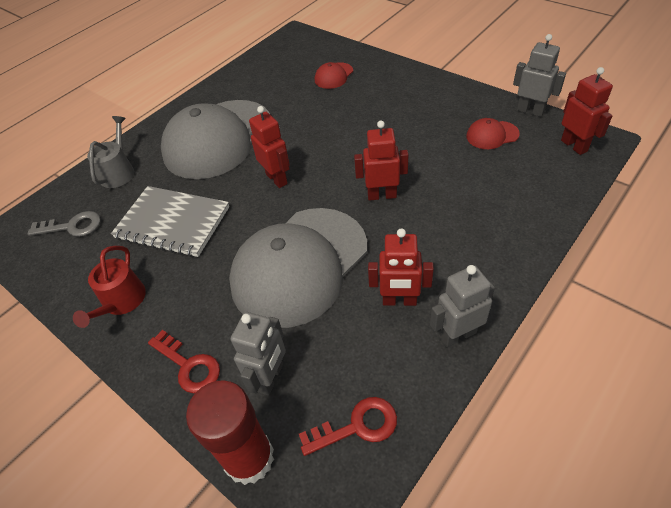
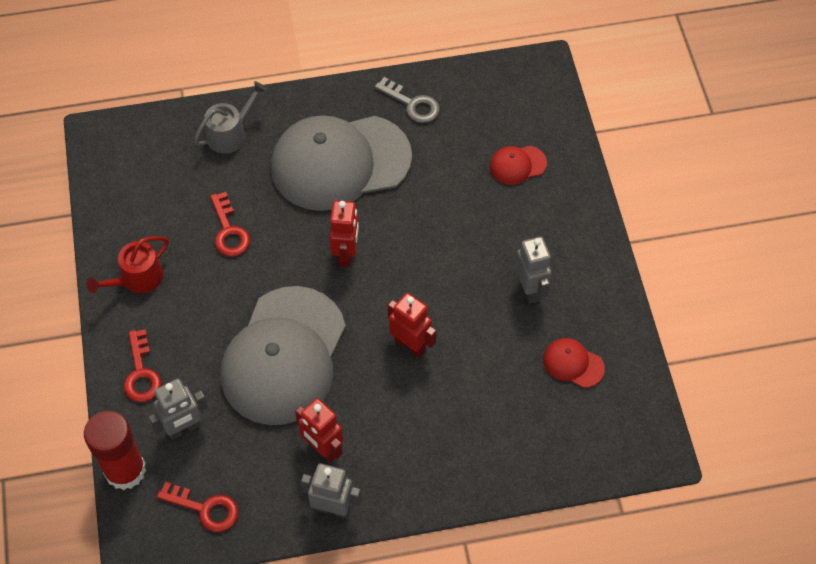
camera: 35 degrees right, 10 degrees up
(72, 226) = (153, 169): grey key -> grey key (412, 104)
(173, 222) = (229, 231): grey notebook -> red key
(299, 265) = (284, 356): grey cap -> grey cap turned 60 degrees counterclockwise
(530, 111) = (642, 367): grey robot -> grey robot (530, 289)
(574, 146) = (627, 437): red robot -> none

